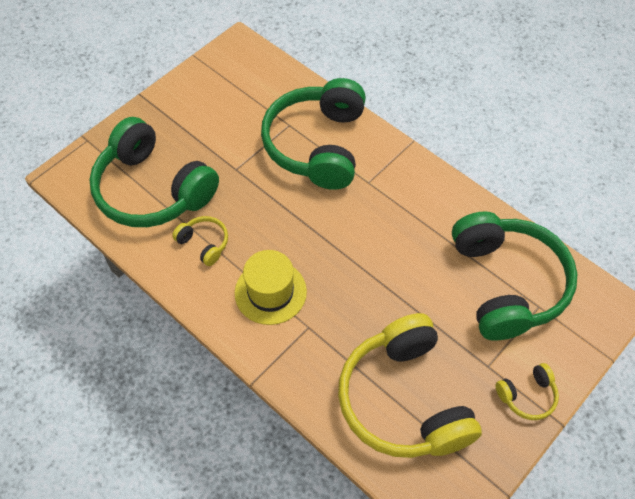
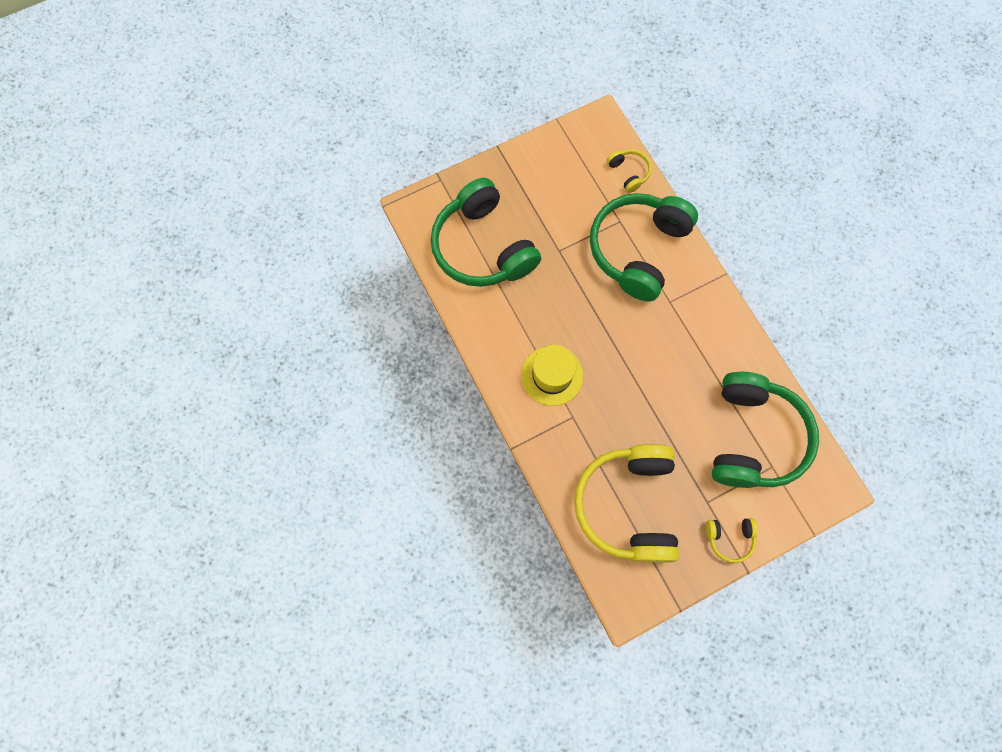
camera: 20 degrees right, 15 degrees up
(204, 243) = (511, 312): yellow headphones -> yellow headphones (629, 173)

